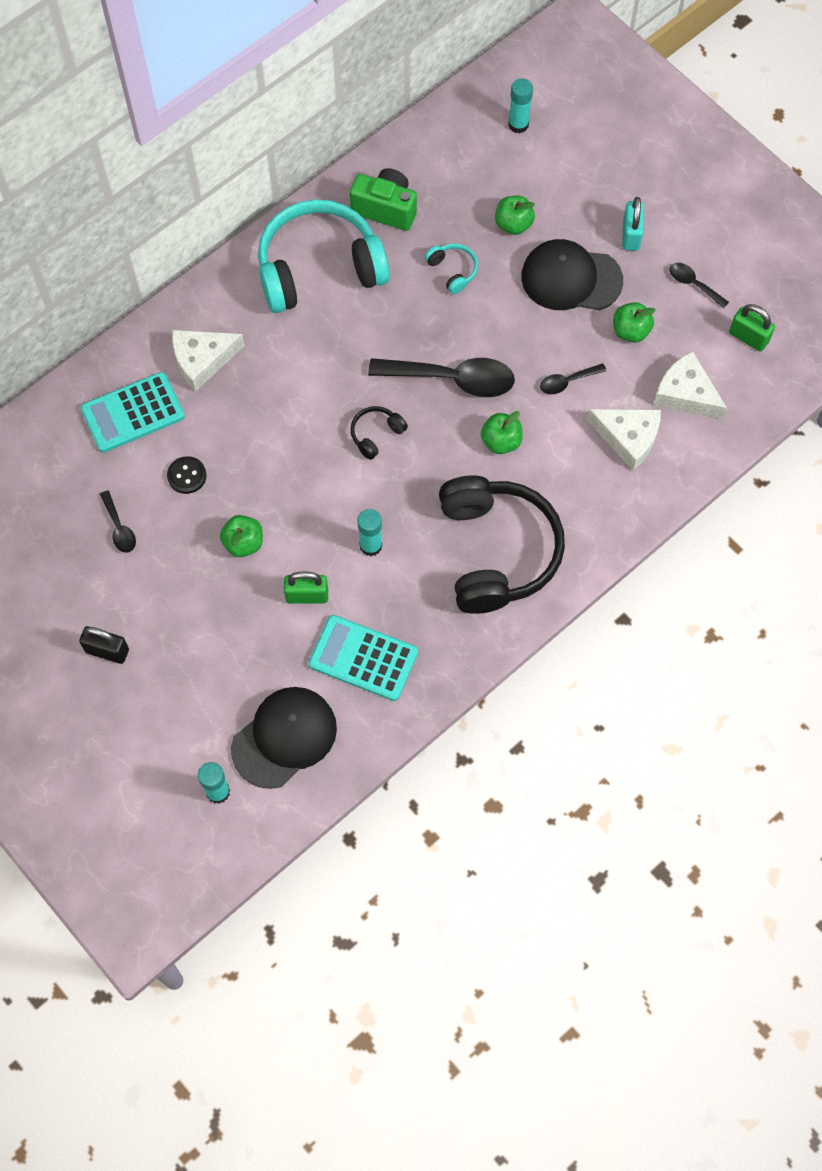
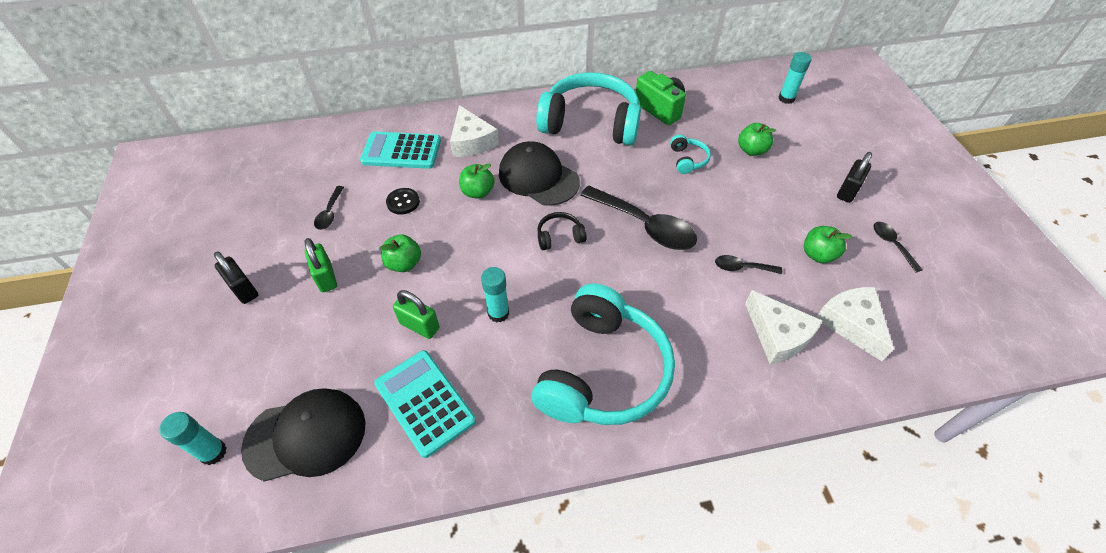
camera: 30 degrees right, 15 degrees down
(202, 360) = (471, 141): white cheese -> white cheese turned 120 degrees counterclockwise
(497, 551) = (603, 371): black headphones -> turquoise headphones
(501, 441) = (658, 286): green apple -> green apple (478, 192)
(571, 278) = (781, 200): black cap -> black cap (538, 177)
(631, 235) = (847, 191): turquoise padlock -> black padlock
(748, 337) = (933, 305): green padlock -> green padlock (326, 277)

